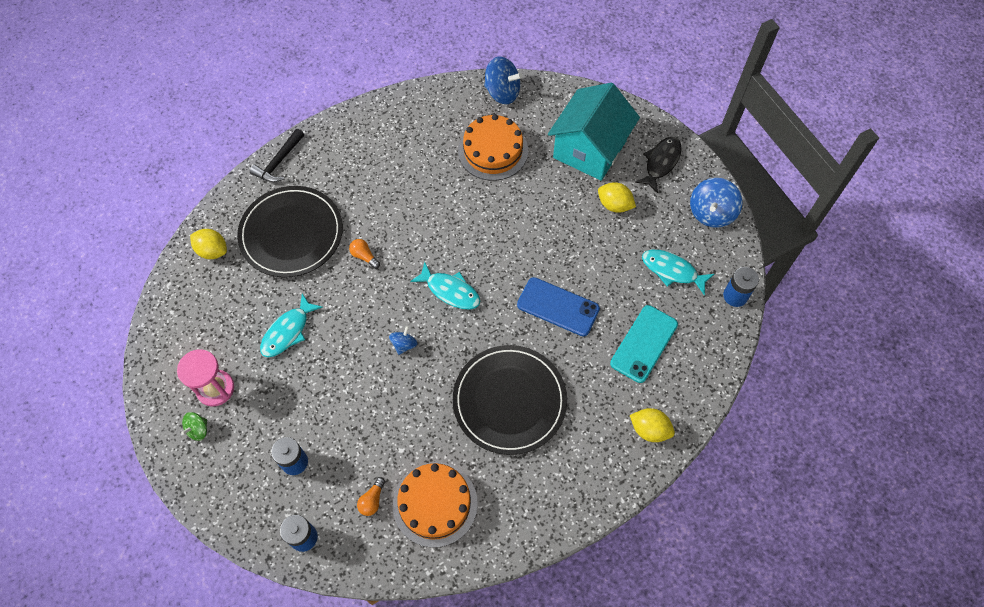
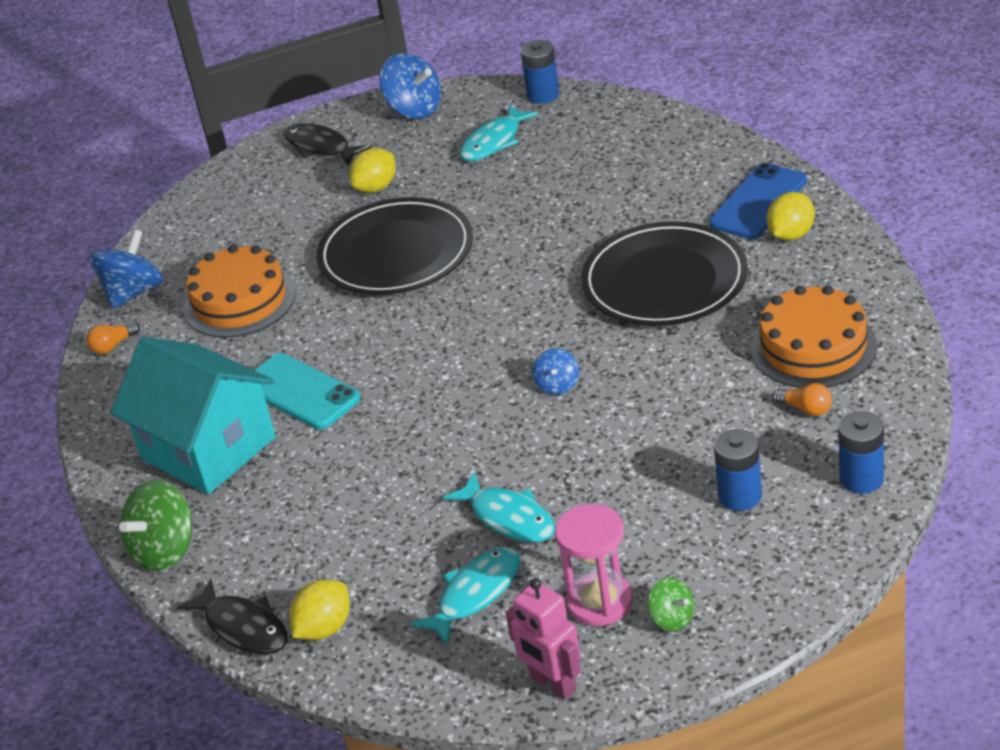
camera: 75 degrees left, 25 degrees down
(158, 370) = (552, 684): none -> pink robot
(218, 212) = (243, 627): none -> black fish
(279, 162) = (165, 550): black hammer -> green spinning top
(291, 234) = (320, 524): black plate -> black plate (396, 253)
(364, 256) = (390, 434): orange light bulb -> orange light bulb (113, 346)
(404, 344) = (557, 385): blue spinning top -> blue spinning top turned 120 degrees counterclockwise
(450, 291) = (476, 340): turquoise fish -> turquoise fish (475, 594)
(558, 307) = (526, 238): blue phone -> blue phone (758, 202)
(589, 149) = (274, 208): turquoise house -> turquoise house (209, 448)
(644, 344) = (597, 166): turquoise phone -> turquoise phone (300, 392)
(649, 429) = (720, 164): yellow lemon -> yellow lemon (791, 234)

